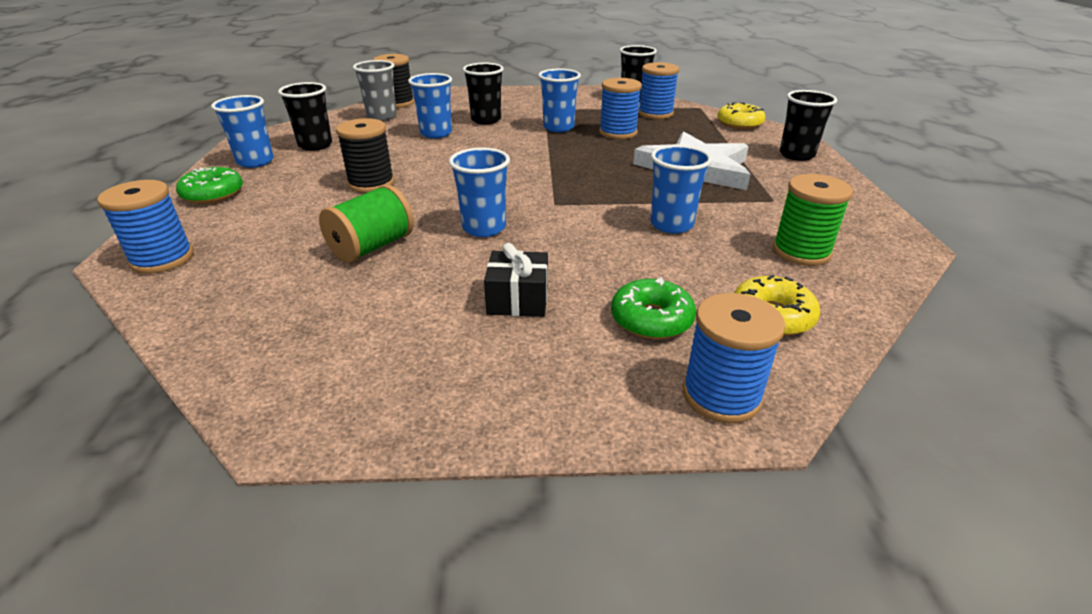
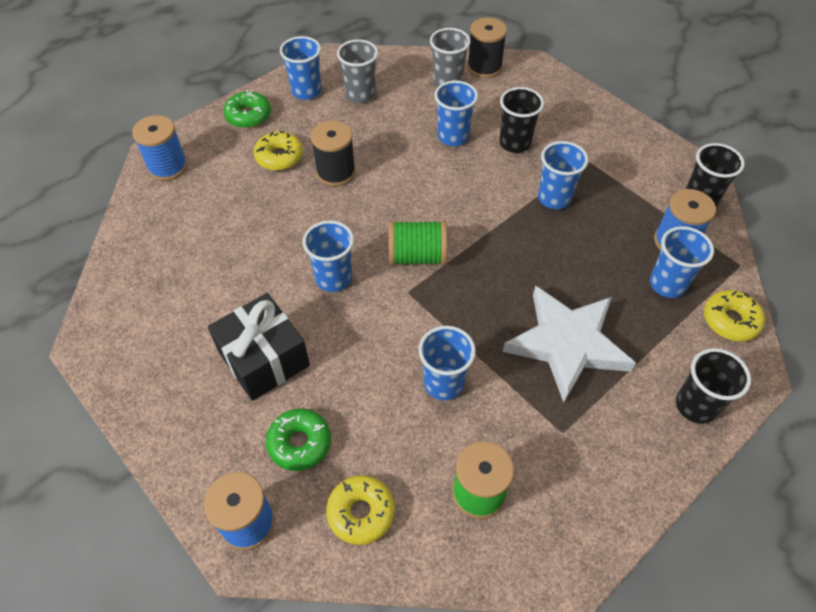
camera: 50 degrees right, 20 degrees up
(296, 199) = (279, 157): none -> yellow donut
(315, 145) = (360, 95): black cup -> grey cup
(372, 247) = (259, 243): green spool -> green spool (417, 256)
(518, 300) = (264, 359): black gift -> black gift, size x1.62
(618, 133) = (591, 244): blue spool -> none
(686, 127) = (667, 284): none -> blue cup

